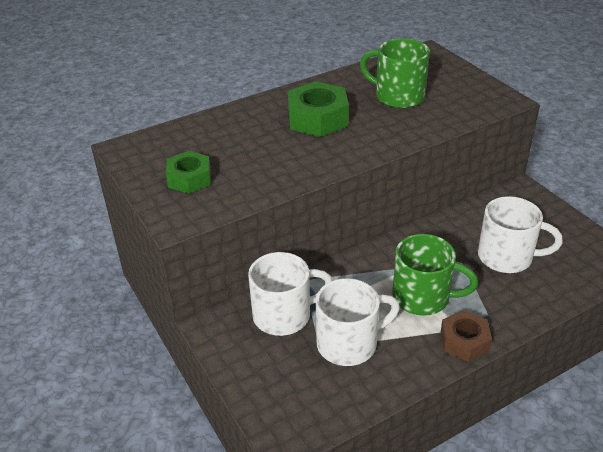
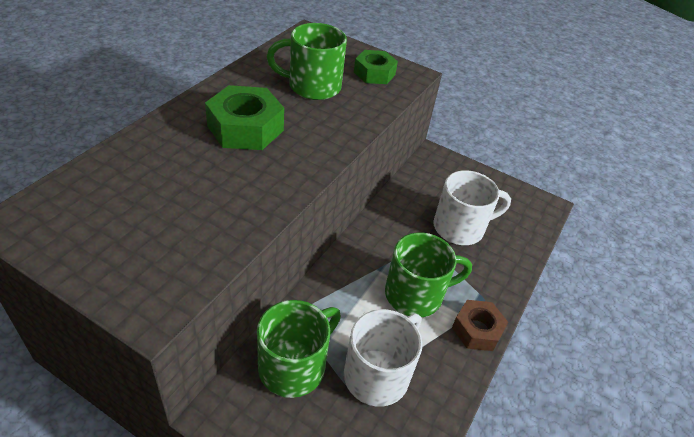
camera: 35 degrees left, 5 degrees up
(189, 179) = (135, 244): green nut -> green nut (374, 73)
(284, 315) = (294, 366): white mug -> green mug

